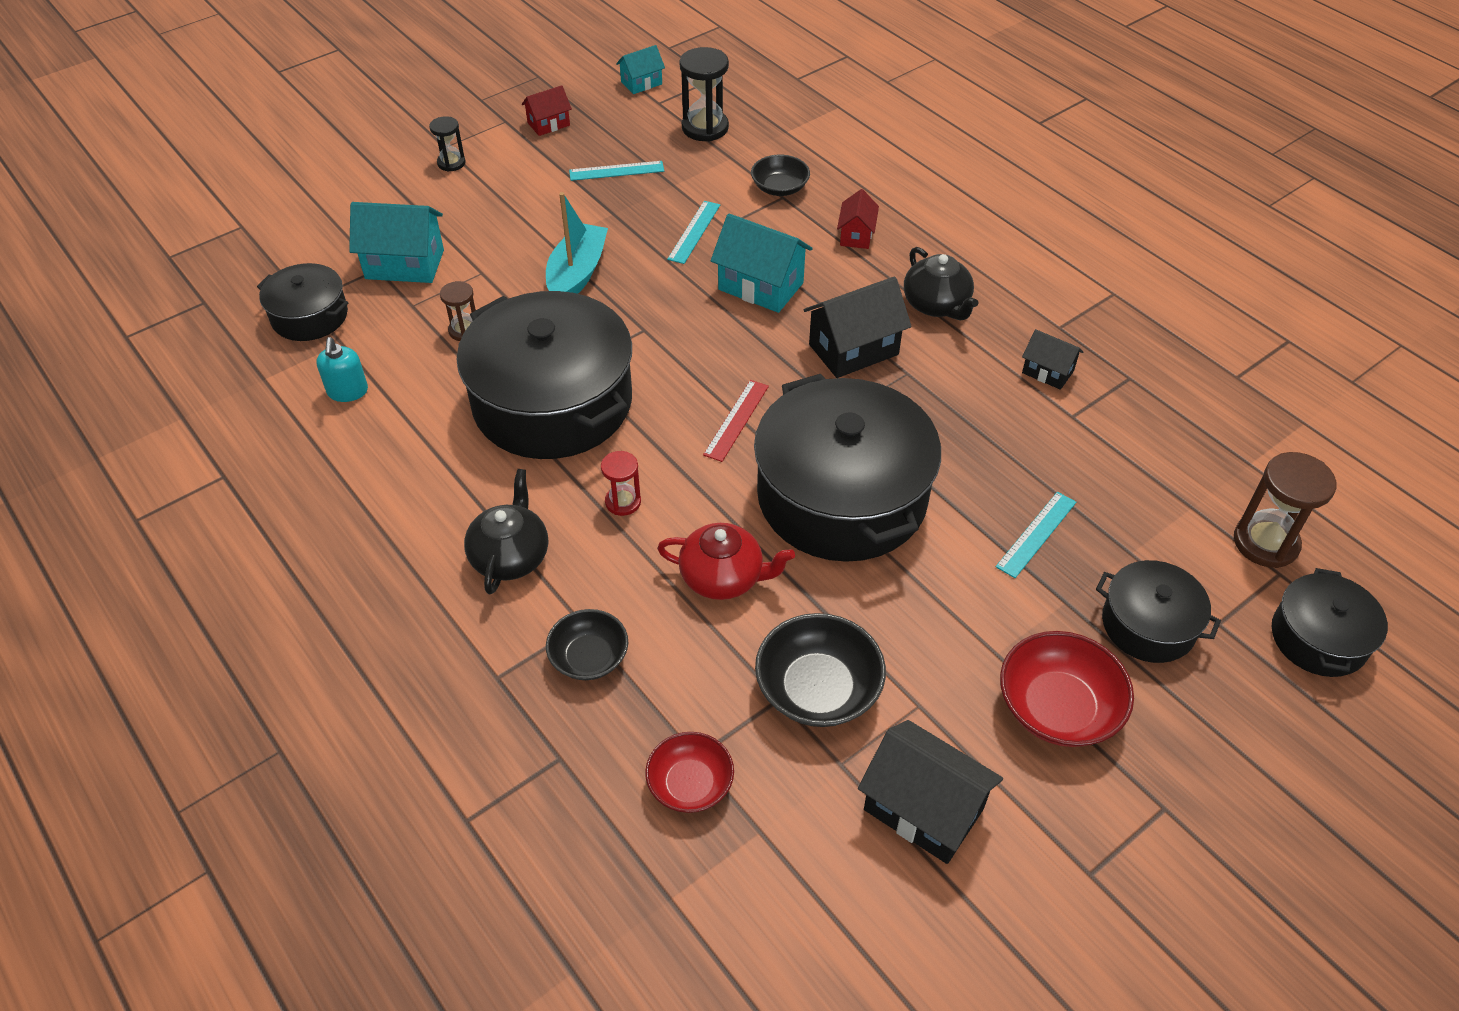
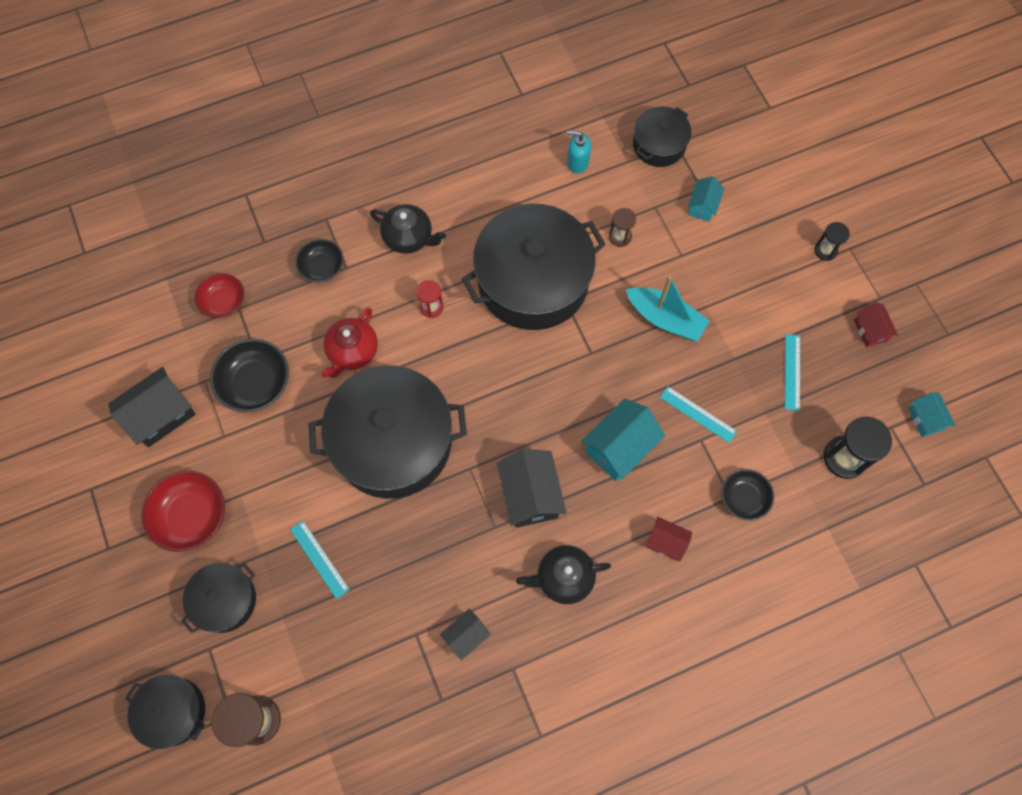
camera: 105 degrees right, 20 degrees up
(404, 264) = (702, 206): turquoise house -> turquoise house, size x0.57
(736, 420) = (482, 393): red ruler -> none

